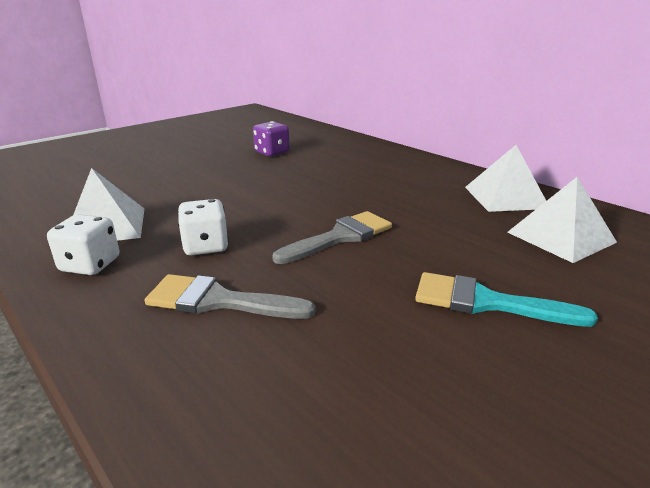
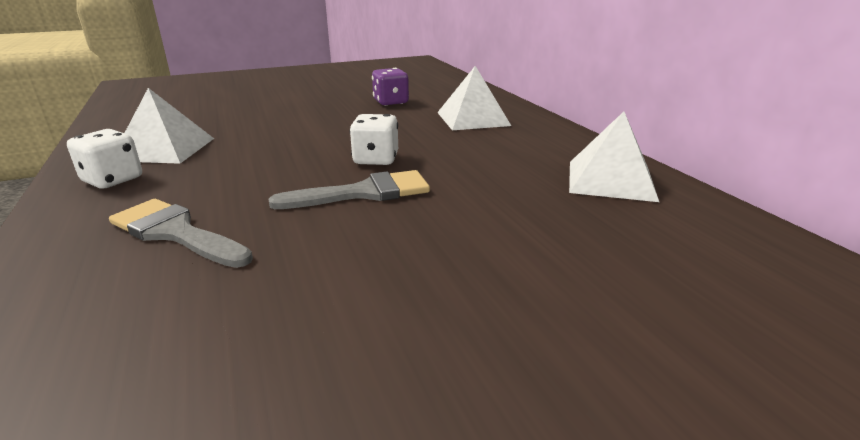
camera: 20 degrees right, 0 degrees up
(205, 246) = (225, 180): white dice -> white dice (376, 159)
(486, 302) = (449, 294): turquoise brush -> none
(560, 237) = (636, 237): white pyramid -> white pyramid (473, 118)

